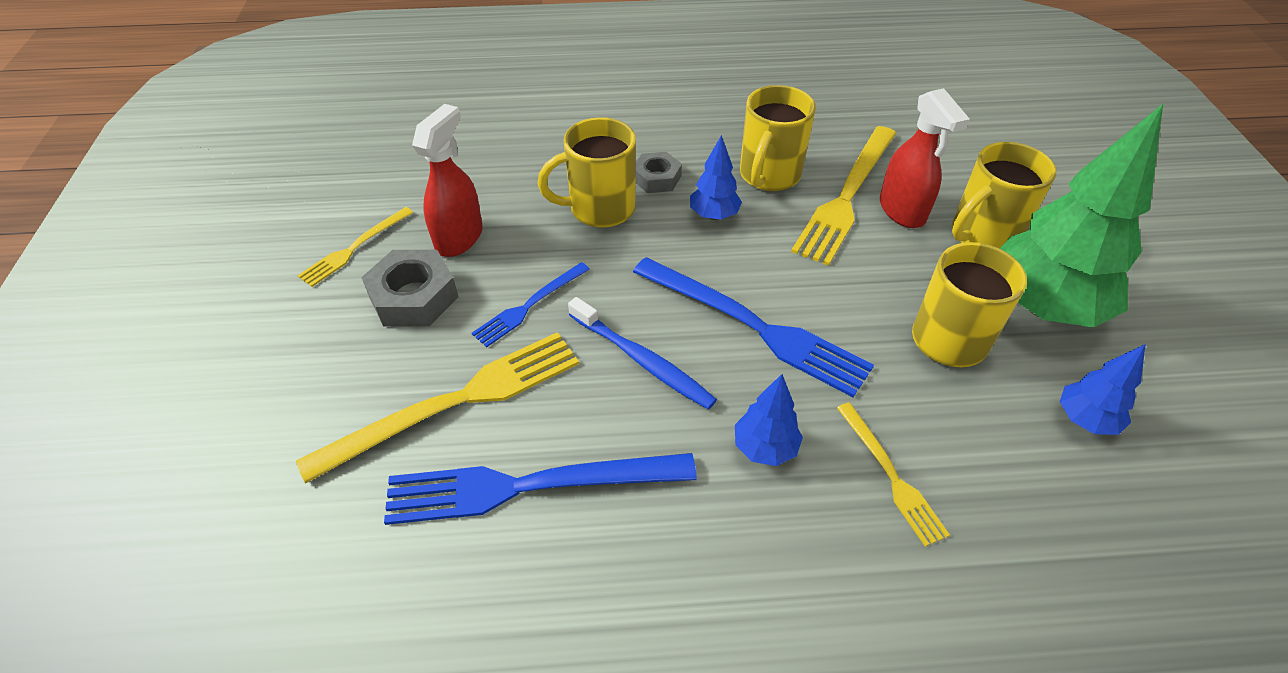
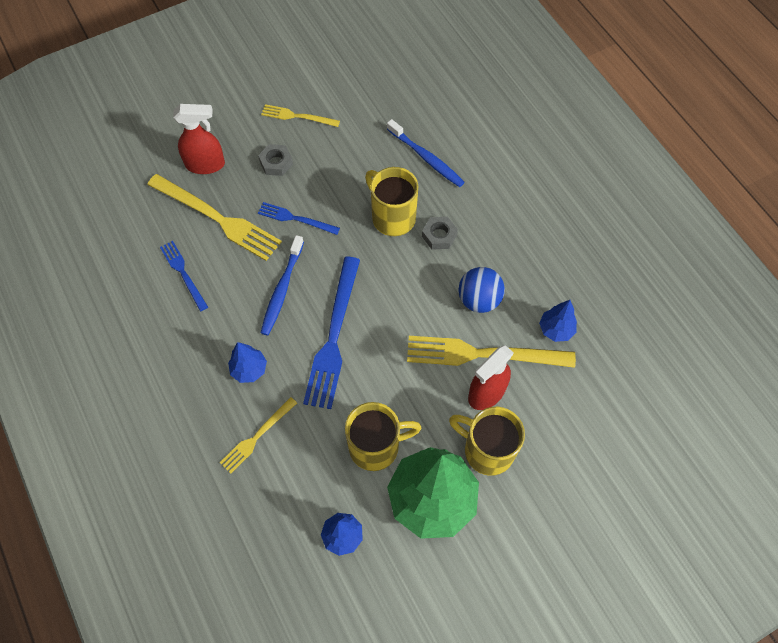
camera: 65 degrees right, 15 degrees up
(413, 297) = (276, 163): grey nut -> grey nut, size x0.64
(459, 238) = (330, 159): red spray bottle -> red spray bottle (205, 164)
(529, 486) = (183, 273): blue fork -> blue fork, size x0.55
(534, 152) = (426, 158): none -> blue toothbrush
(714, 215) = (420, 281): blue tree -> blue tree (556, 330)
(769, 176) = (479, 300): yellow mug -> blue ball

